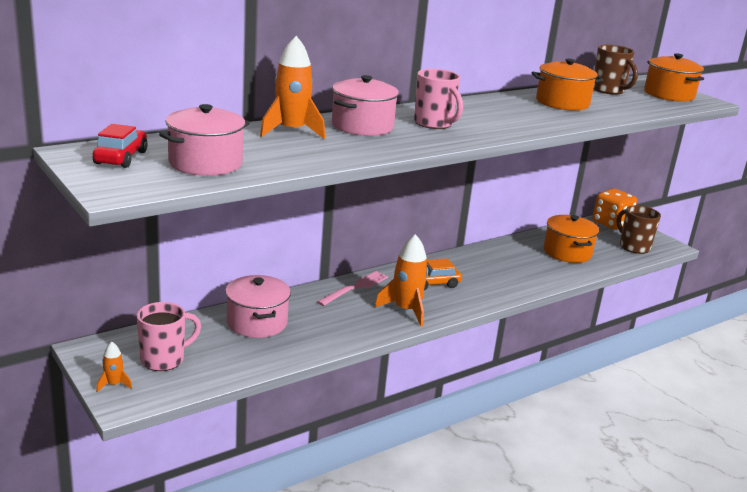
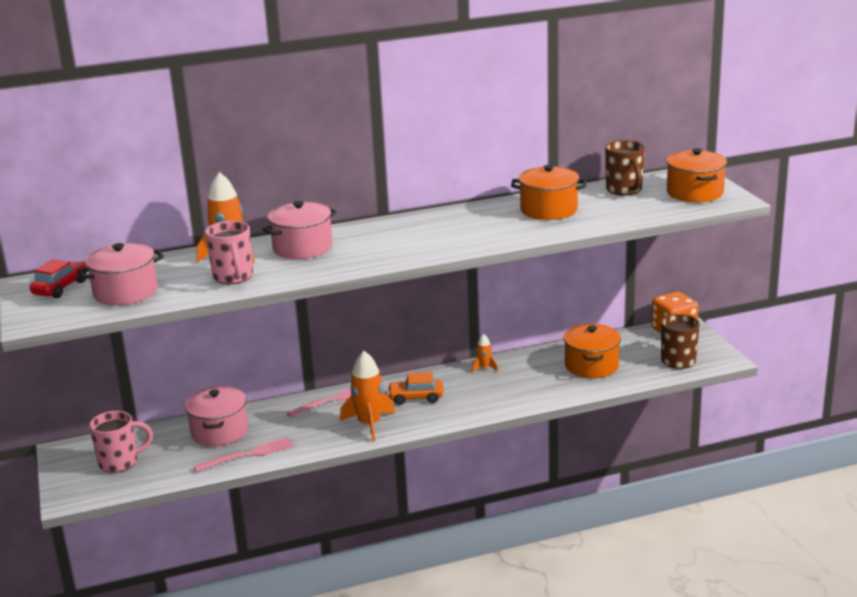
camera: 20 degrees right, 0 degrees up
(114, 384) = (68, 482): orange rocket -> orange rocket (484, 368)
(302, 345) = (248, 455): none -> pink fork
(434, 124) = (378, 243): pink mug -> pink mug (233, 277)

